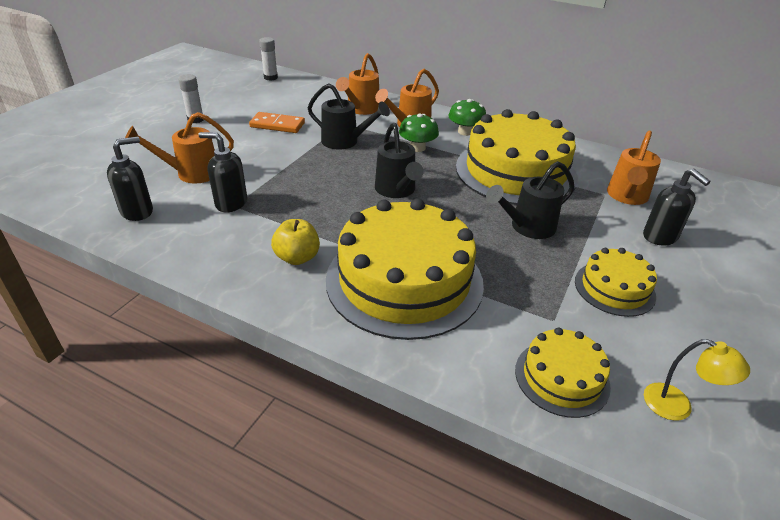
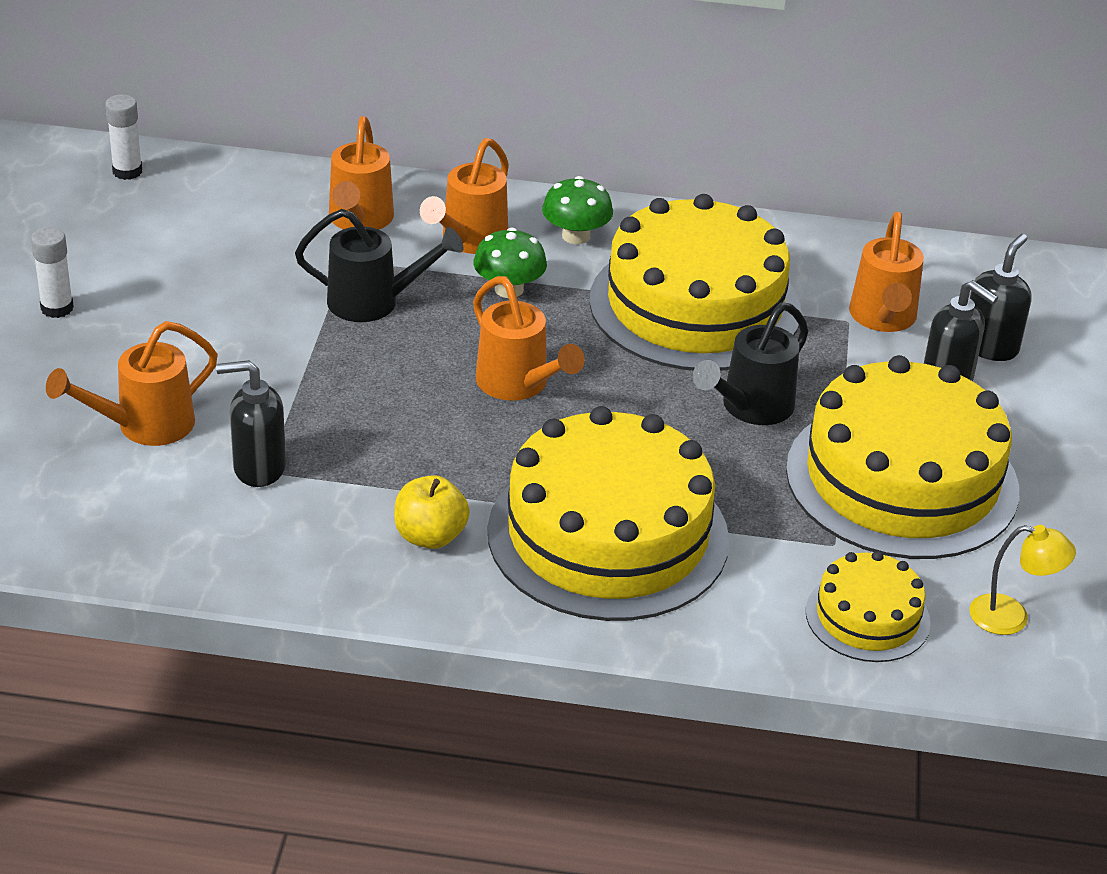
camera: 20 degrees left, 0 degrees up
(137, 211) = (112, 518): black soap dispenser -> black soap dispenser (990, 347)
(277, 125) = (224, 289): orange domino -> none
(396, 190) = (518, 385): black watering can -> orange watering can
(614, 288) = (902, 479): yellow cake -> yellow cake, size x2.01

